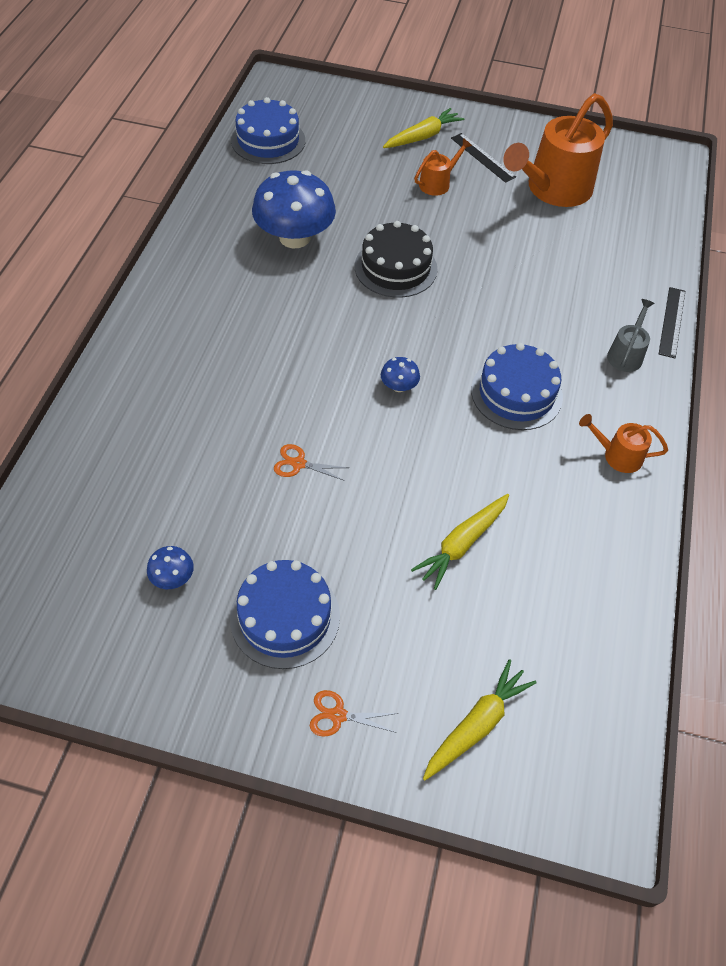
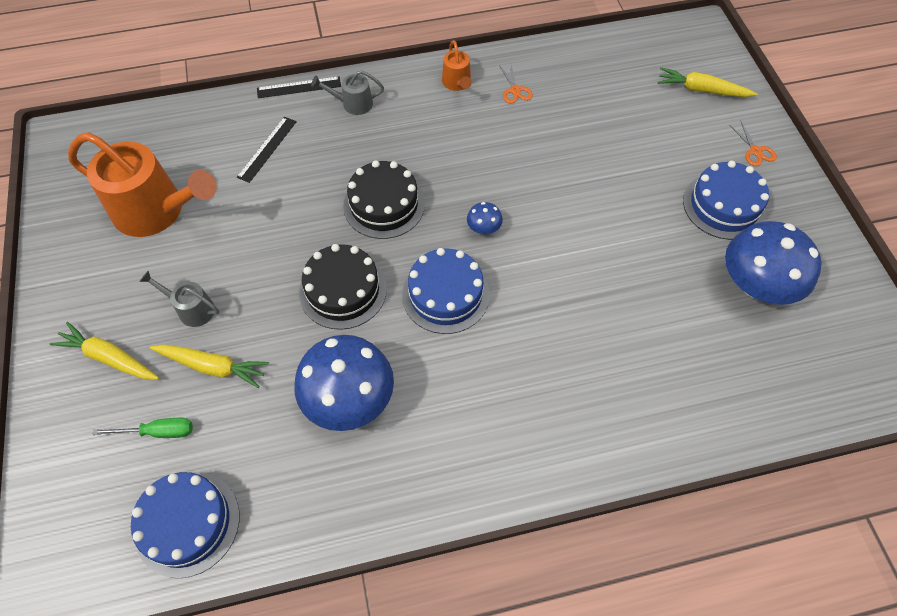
camera: 115 degrees left, 5 degrees up
(172, 577) = (756, 284): blue mushroom -> blue mushroom, size x2.35
(298, 464) = (606, 257): orange scissors -> orange scissors (515, 90)
(344, 144) = (158, 432): none -> green screwdriver
(438, 183) = (191, 309): orange watering can -> grey watering can
(462, 544) = (593, 138): yellow carrot -> yellow carrot (213, 367)
(473, 327) = (384, 205): none -> black cake
(482, 157) = (126, 287): black ruler -> black ruler (267, 149)
(516, 393) = (438, 153): blue cake -> blue cake (445, 294)

